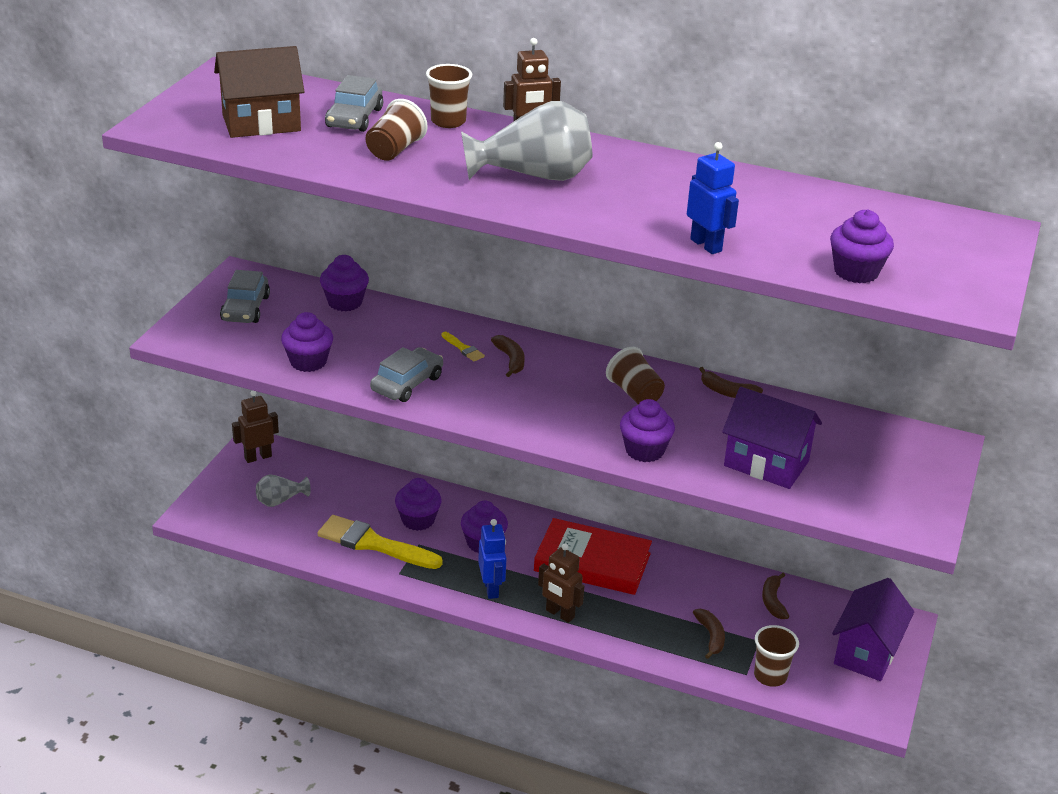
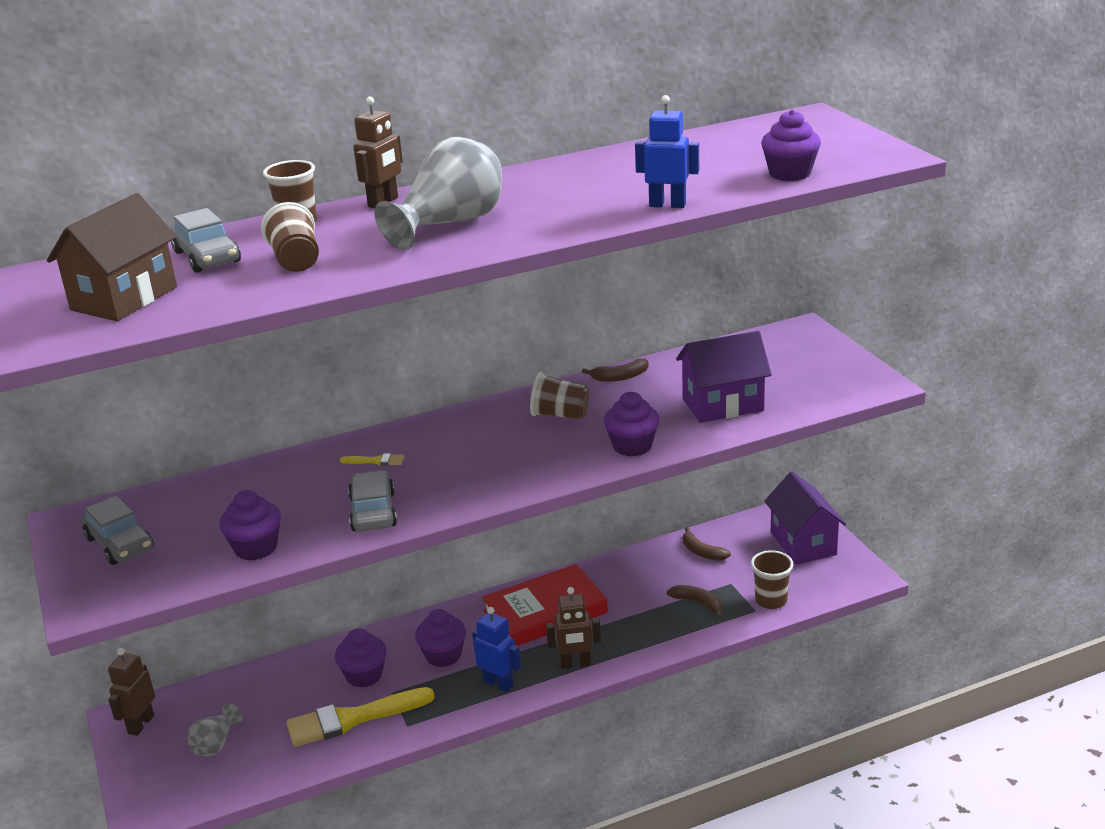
camera: 40 degrees left, 5 degrees down
(345, 302) = (210, 487): purple cupcake -> none
(510, 360) = (428, 447): brown banana -> none

